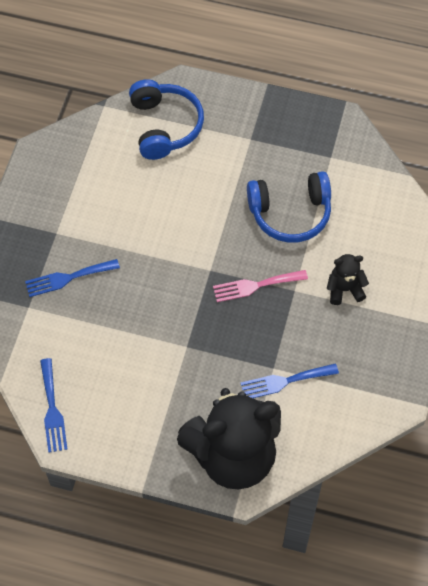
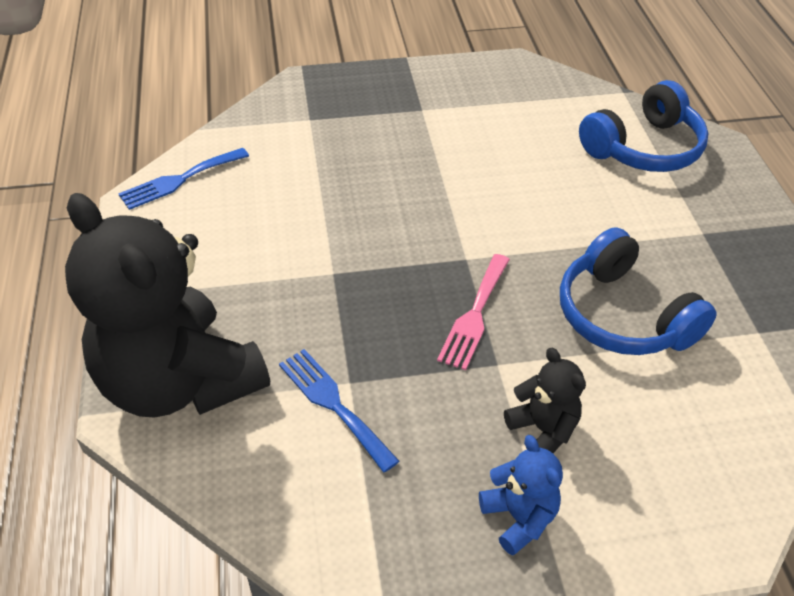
camera: 65 degrees right, 15 degrees down
(68, 278) = (368, 136): blue fork -> none
(255, 285) = (474, 315): pink fork -> pink fork turned 120 degrees counterclockwise
(388, 324) = (519, 517): none -> blue teddy bear

